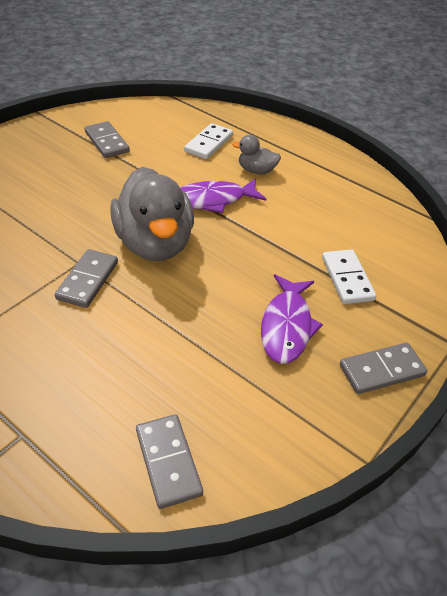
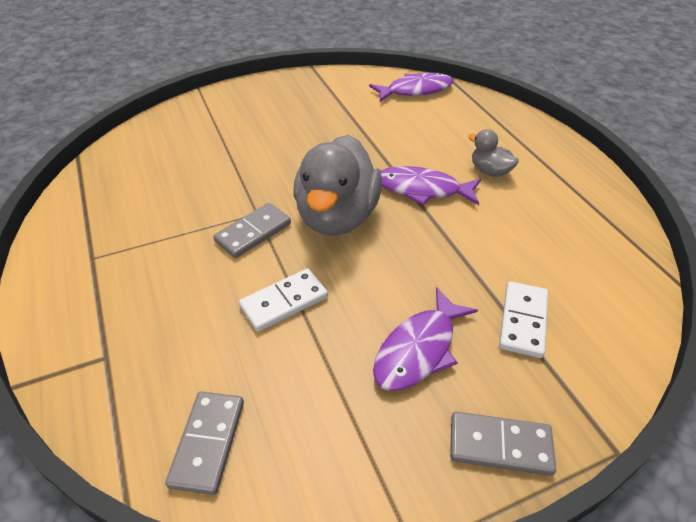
camera: 30 degrees right, 0 degrees up
(106, 142) = (355, 106): grey domino -> none
(152, 115) = (415, 90): none -> purple fish
(209, 143) = (455, 131): white domino -> white domino (284, 302)

